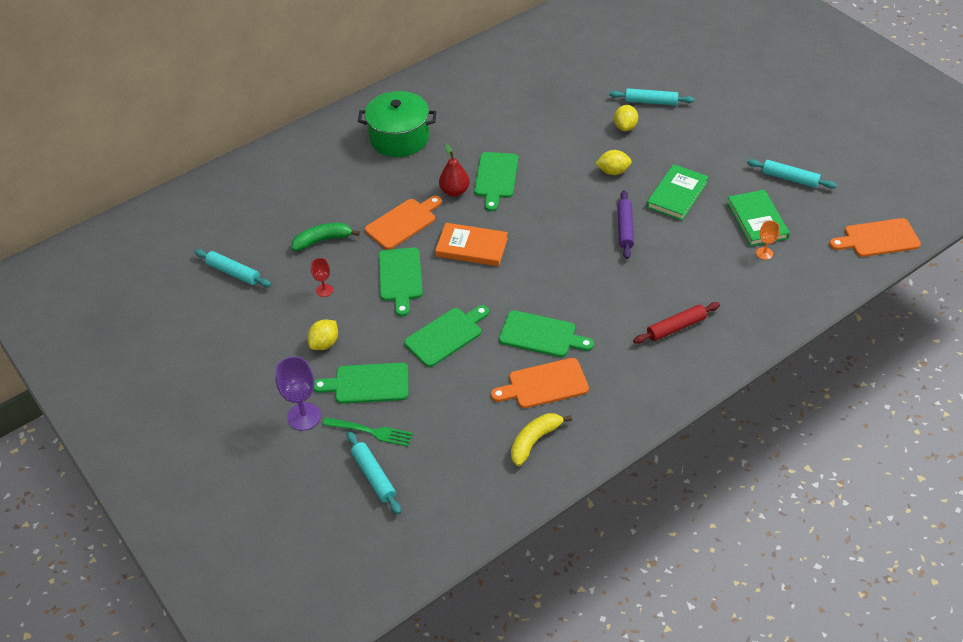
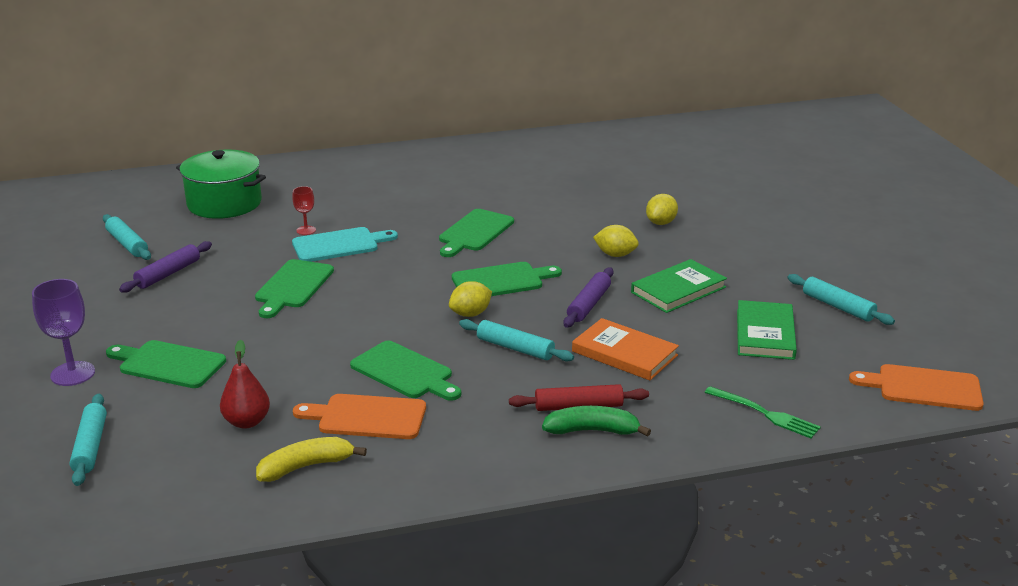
camera: 20 degrees right, 20 degrees down
(293, 294) = (168, 274): none -> purple rolling pin
(322, 240) = (242, 240): green banana -> green banana (592, 430)
(324, 290) = (203, 278): red goblet -> red goblet (306, 230)
(324, 343) = (158, 319): yellow lemon -> yellow lemon (470, 314)
(371, 431) = (129, 406): green fork -> green fork (765, 413)
(399, 138) = (399, 182): green pot -> green pot (224, 203)
(403, 222) = (339, 245): orange cutting board -> turquoise cutting board
(446, 335) = (295, 345): green cutting board -> green cutting board (501, 281)
(454, 191) = (419, 233): red pear -> red pear (247, 422)
(471, 247) = (395, 280): orange book -> orange book (624, 353)
(651, 102) = (709, 209): turquoise rolling pin -> turquoise rolling pin (515, 348)
(764, 253) = (752, 366): orange goblet -> none

